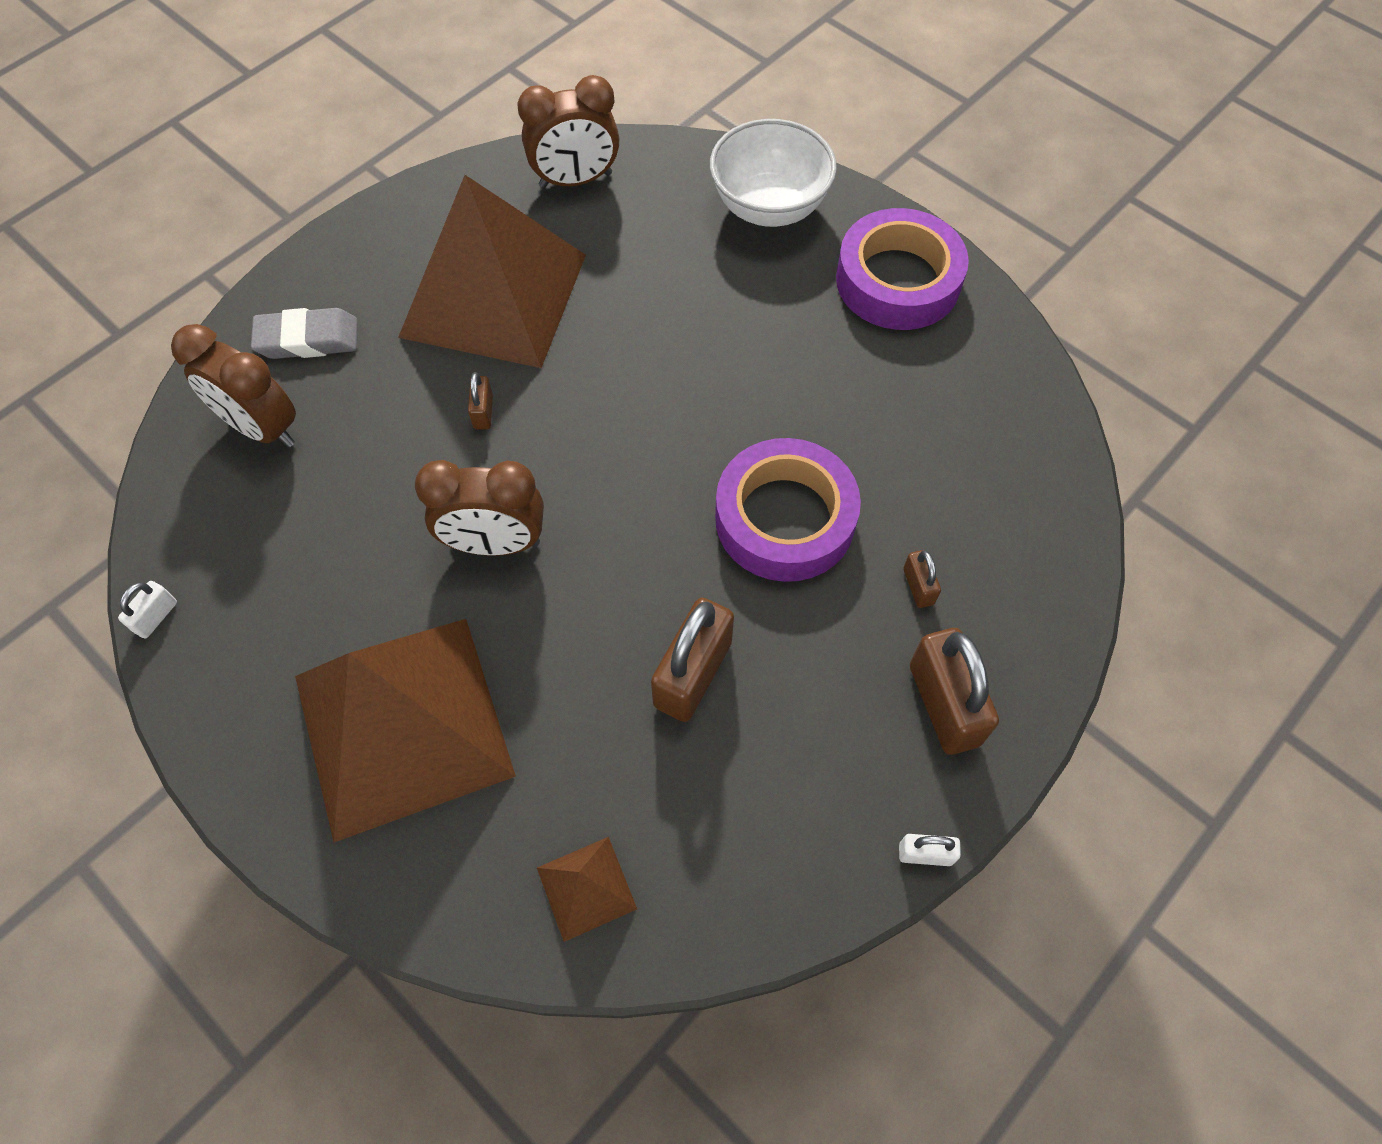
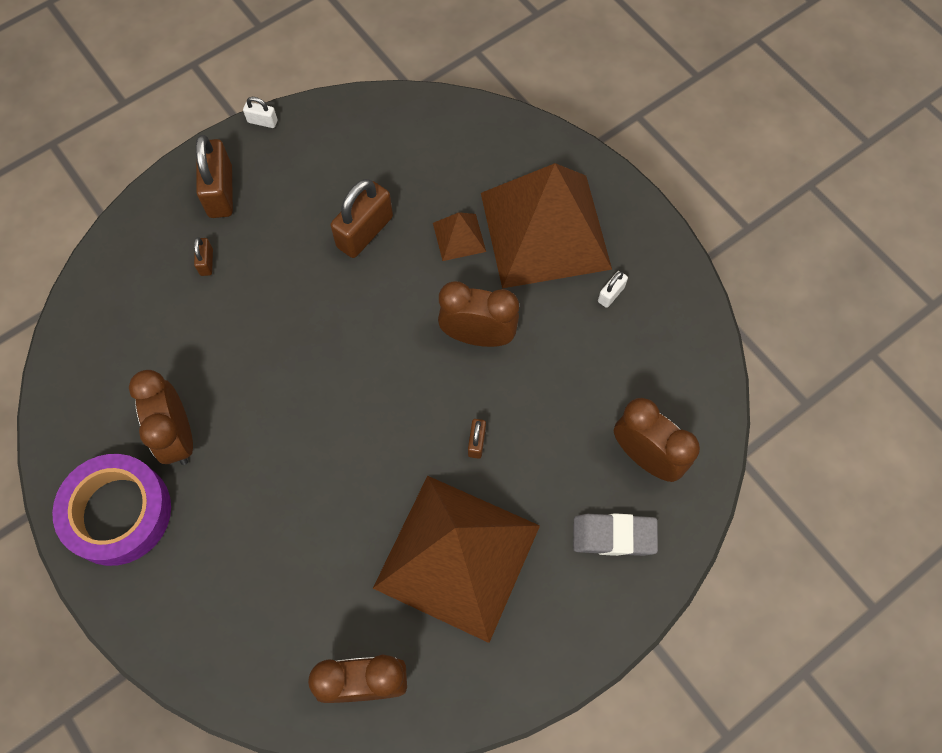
camera: 170 degrees left, 5 degrees up
(156, 617) = (706, 321): white padlock -> white padlock (611, 294)
(586, 888) = (448, 133): brown pyramid -> brown pyramid (459, 237)
(769, 207) = (197, 616): white bowl -> none
(785, 518) = (277, 322): purple tape -> none
(862, 364) = (178, 436): none -> brown clock

